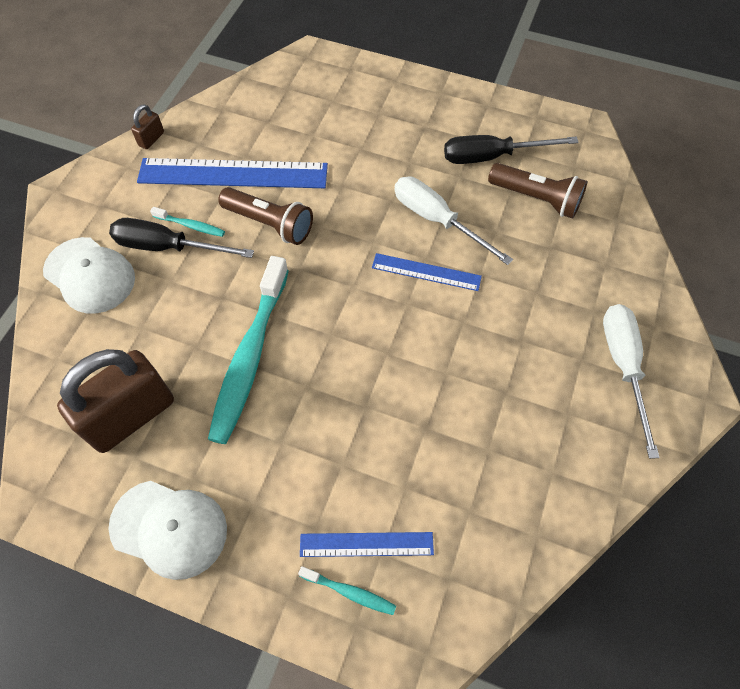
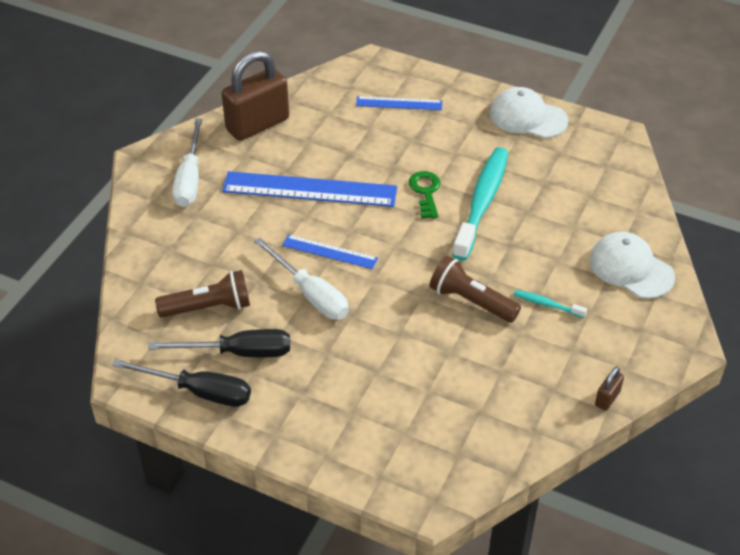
camera: 175 degrees left, 15 degrees down
(131, 416) = (568, 173): brown padlock -> brown padlock (257, 124)
(168, 247) = (565, 287): black screwdriver -> black screwdriver (199, 391)
(233, 174) = (512, 353): blue ruler -> blue ruler (309, 189)
(320, 368) = (425, 192): none -> green key
(350, 592) = (411, 85): turquoise toothbrush -> none
(536, 198) = (208, 307): brown flashlight -> brown flashlight turned 135 degrees clockwise

